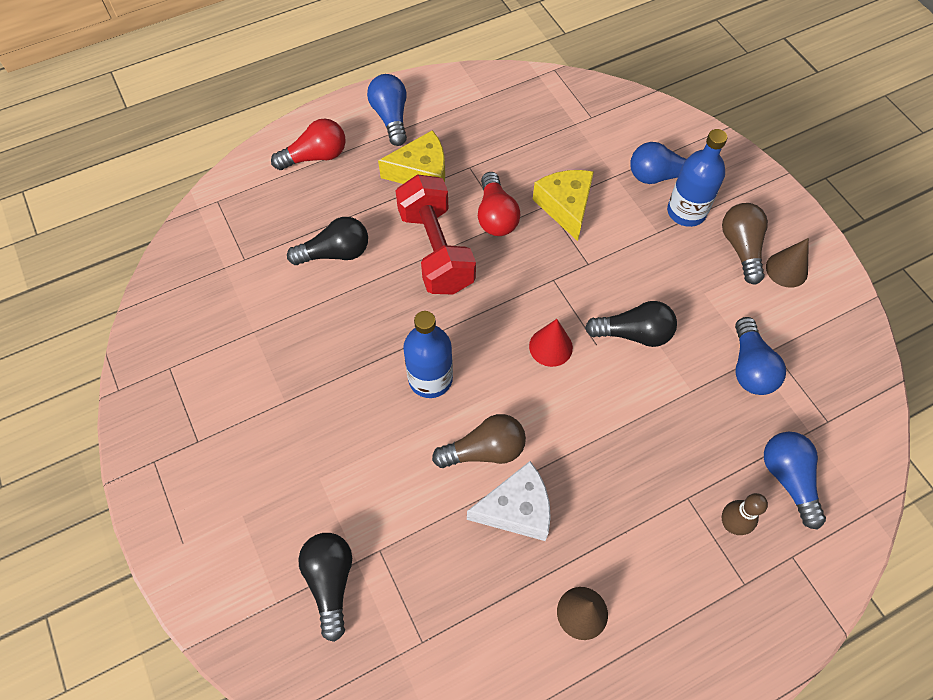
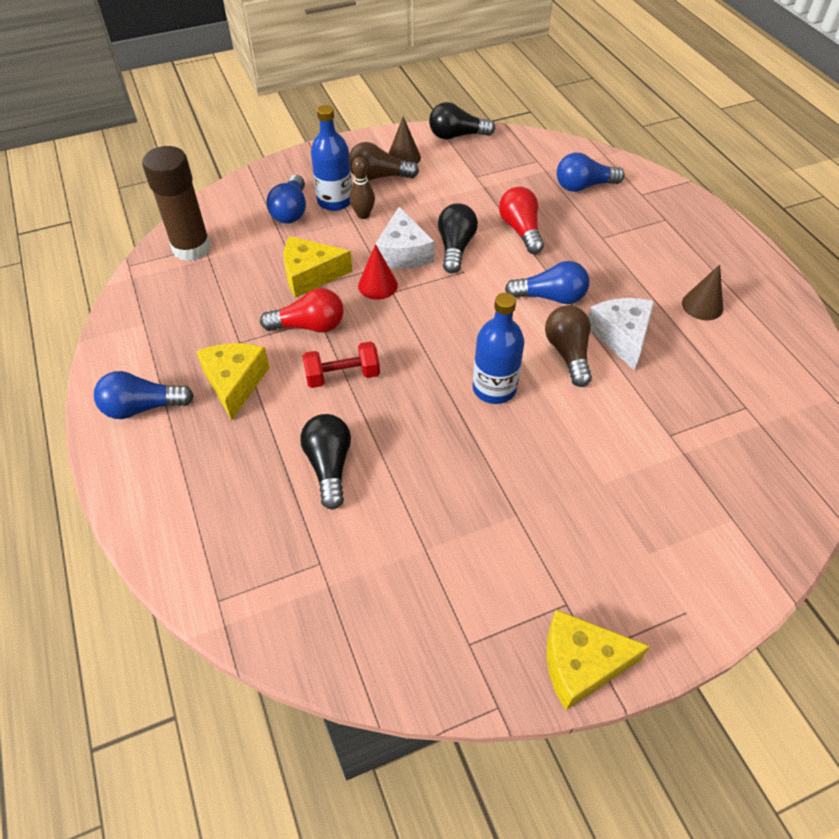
camera: 85 degrees left, 10 degrees down
(145, 451) = (581, 664): none -> yellow cheese
(316, 156) = (178, 485): red light bulb -> red light bulb (521, 230)
(331, 581) = (706, 473): black light bulb -> black light bulb (457, 136)
(436, 250) = (342, 376): red dumbbell -> red dumbbell, size x0.59
(550, 347) = (464, 300): red cone -> red cone (377, 285)
(586, 108) = (191, 248): none -> brown glue stick
(614, 284) = (403, 253): none -> white cheese
(731, 524) = (621, 218): brown bowling pin -> brown bowling pin (363, 215)
(750, 367) = (491, 189): blue light bulb -> blue light bulb (550, 297)

